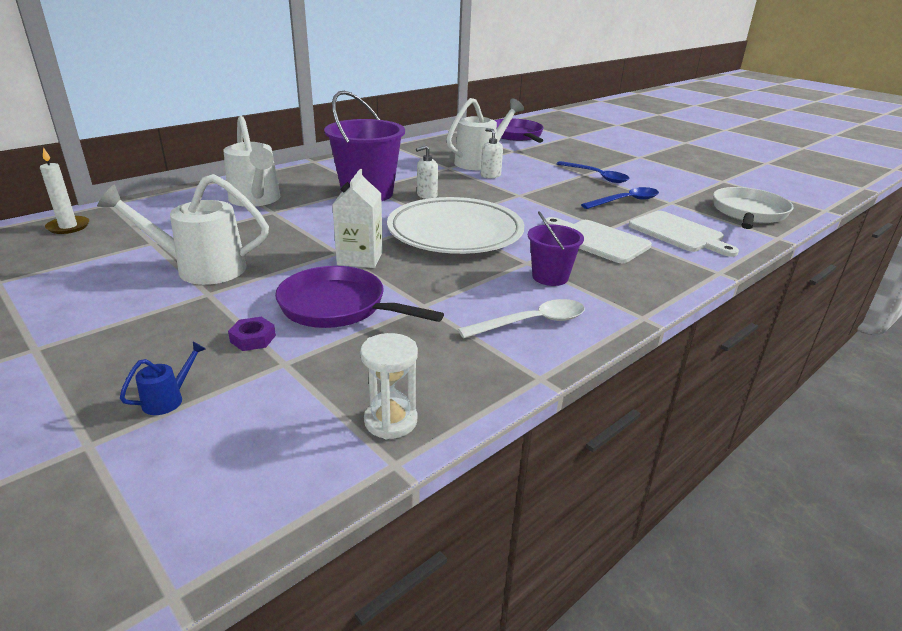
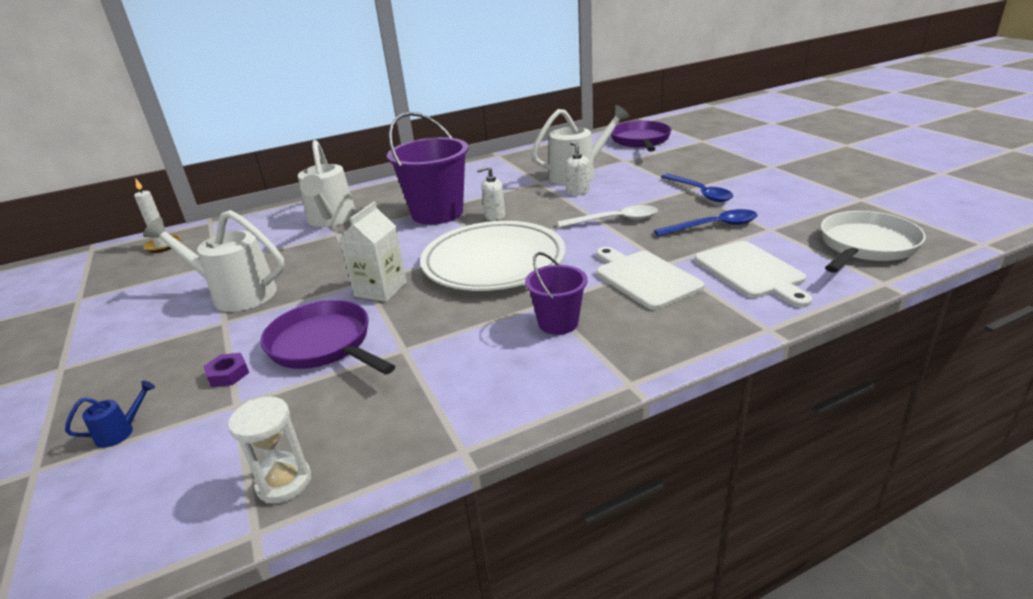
camera: 20 degrees right, 0 degrees up
(531, 322) = (499, 379): white spoon -> white spoon (615, 220)

